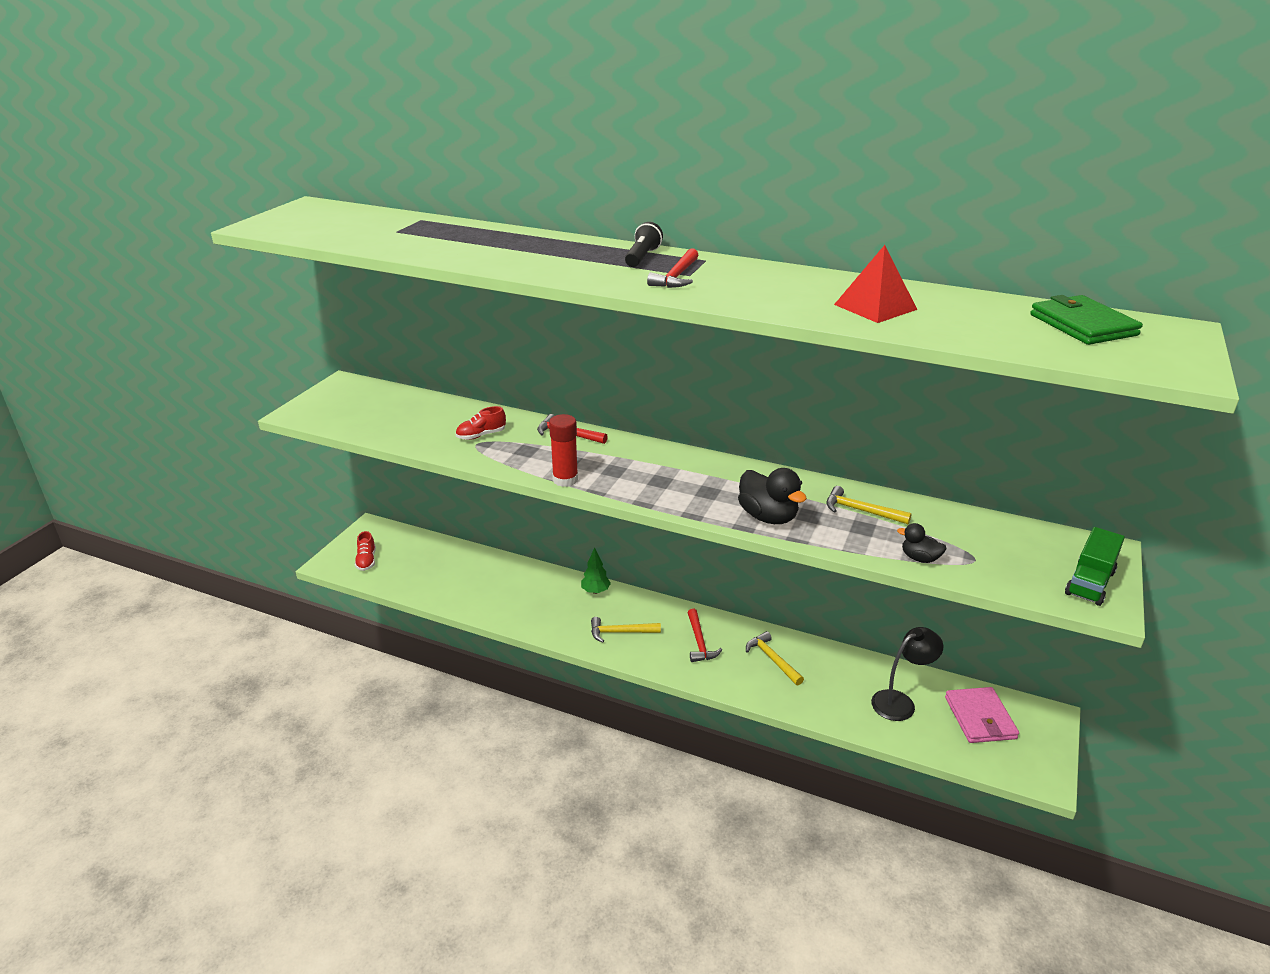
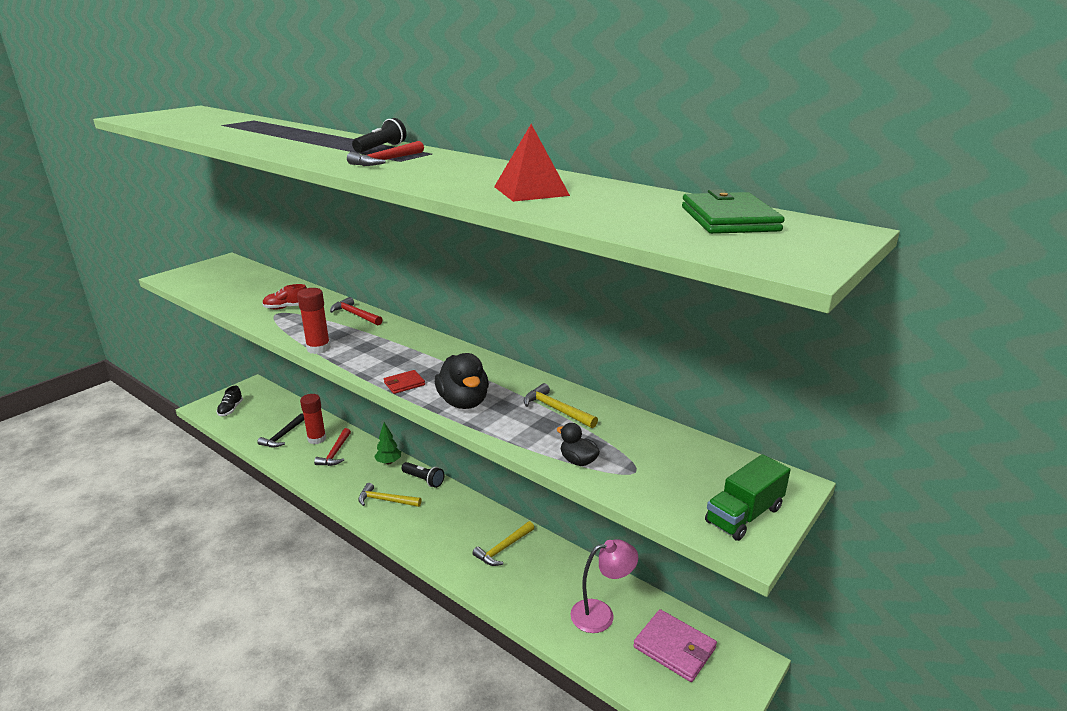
camera: 15 degrees right, 5 degrees down
(366, 561) = (231, 409): red shoe -> black shoe
(453, 581) = (282, 436): none -> black hammer
(496, 578) = (317, 439): none -> red glue stick
(646, 604) = (424, 480): none -> black flashlight
(692, 506) = (404, 384): none -> red wallet
(699, 642) = (447, 521): red hammer -> red hammer (335, 453)
(772, 659) = (503, 549): yellow hammer -> yellow hammer turned 120 degrees counterclockwise
(900, 702) = (601, 614): black lamp -> pink lamp
(980, 718) = (674, 648): pink wallet -> pink wallet turned 60 degrees counterclockwise

